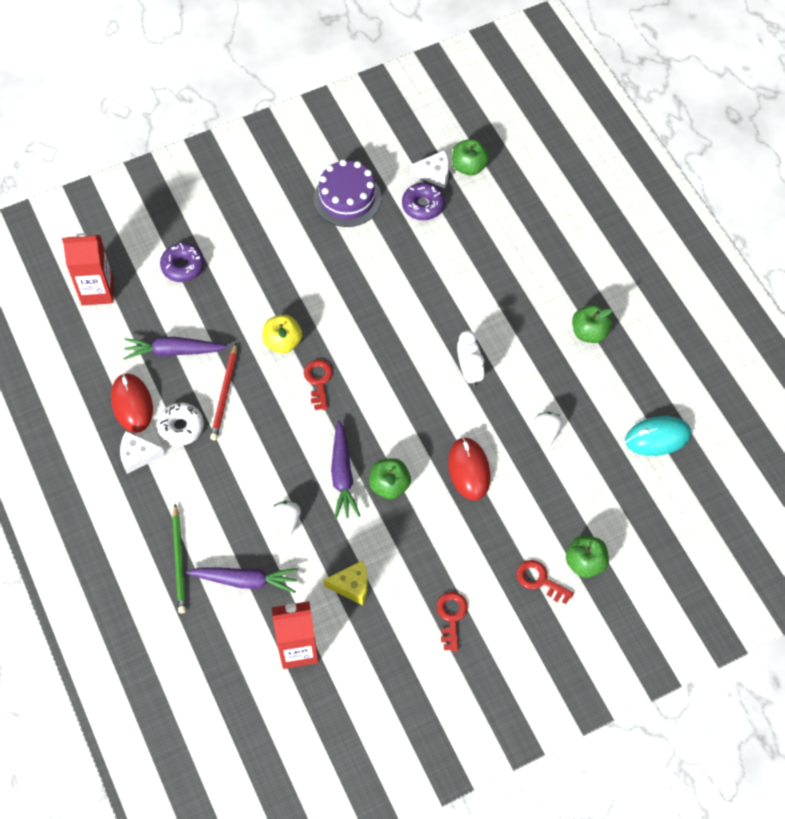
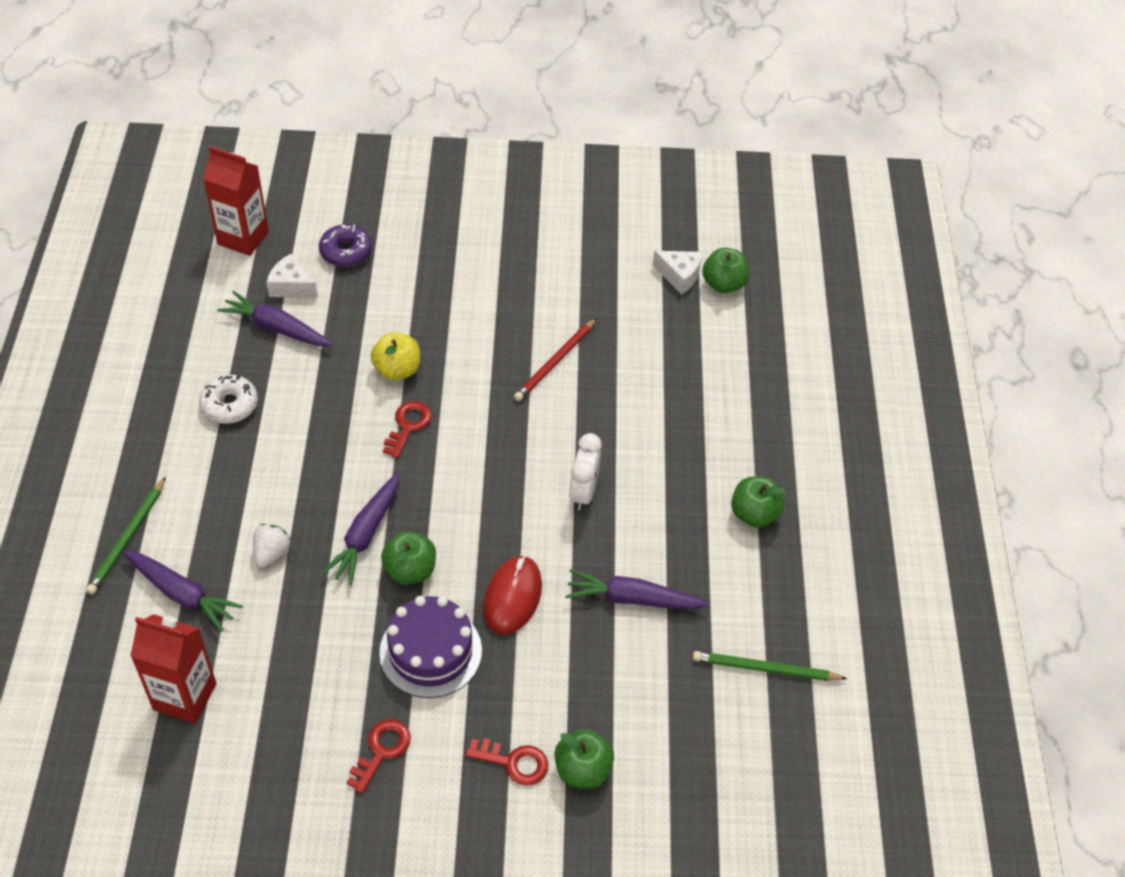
camera: 25 degrees right, 10 degrees down
(132, 404) = (196, 359): red mouse -> none
(138, 456) = (164, 412): white cheese -> white cheese (291, 286)
(225, 394) = (299, 393): red pencil -> red pencil (555, 362)
(347, 198) = (566, 260): purple cake -> purple cake (430, 651)
(352, 586) = (292, 658): yellow cheese -> none
(423, 205) = (645, 301): purple donut -> none
(539, 580) = (514, 762): red key -> red key turned 135 degrees clockwise
(546, 432) = (632, 599): white strawberry -> purple carrot
(657, 437) = (765, 669): turquoise mouse -> green pencil

